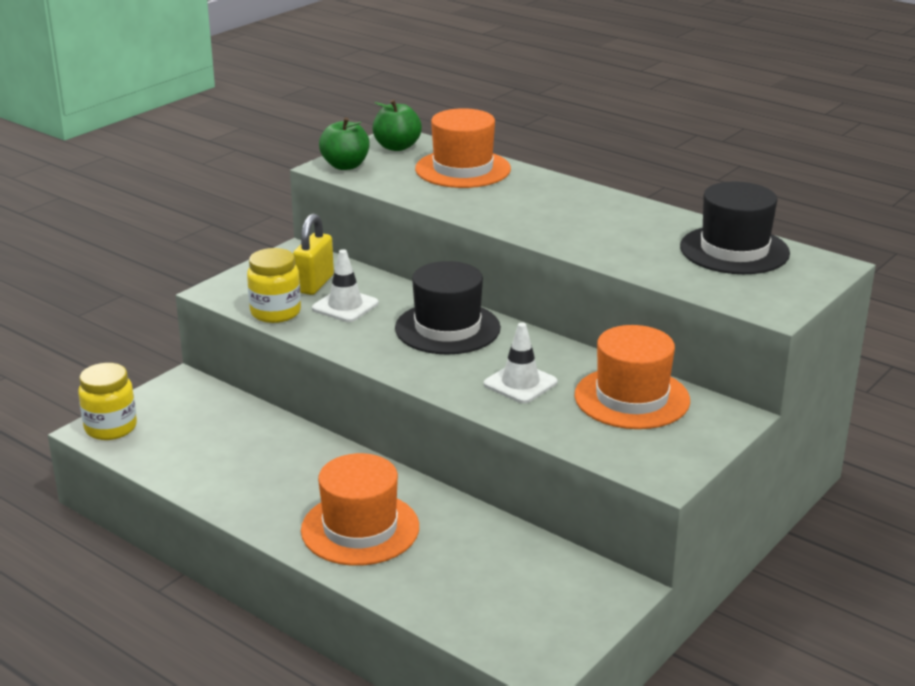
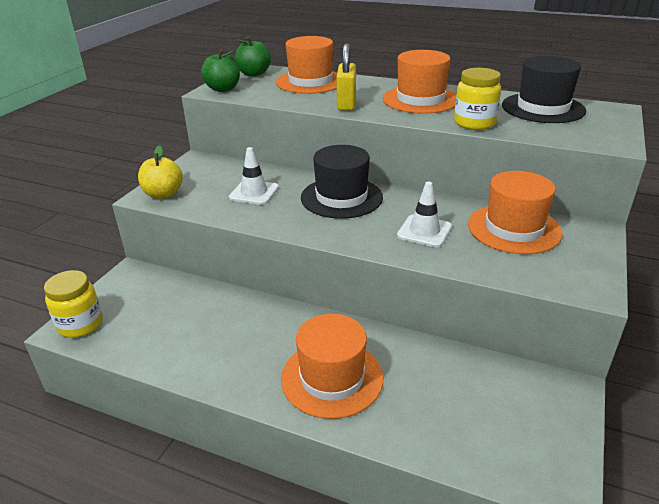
camera: 15 degrees left, 5 degrees up
(237, 292) = (163, 194): none -> yellow apple
(275, 312) = (201, 206): yellow jar -> yellow jar (474, 123)
(314, 284) = (222, 180): yellow padlock -> yellow padlock (346, 104)
(585, 216) = (420, 99): none -> orange hat

